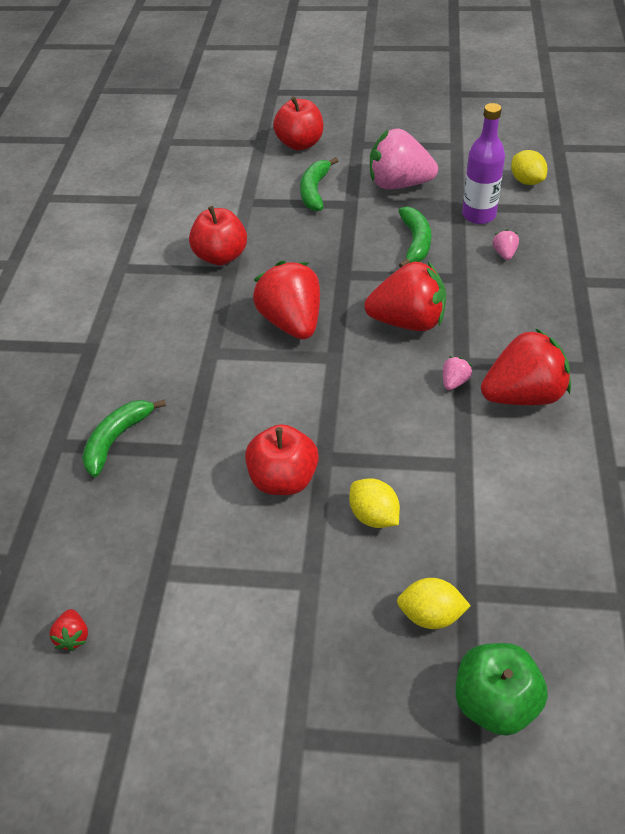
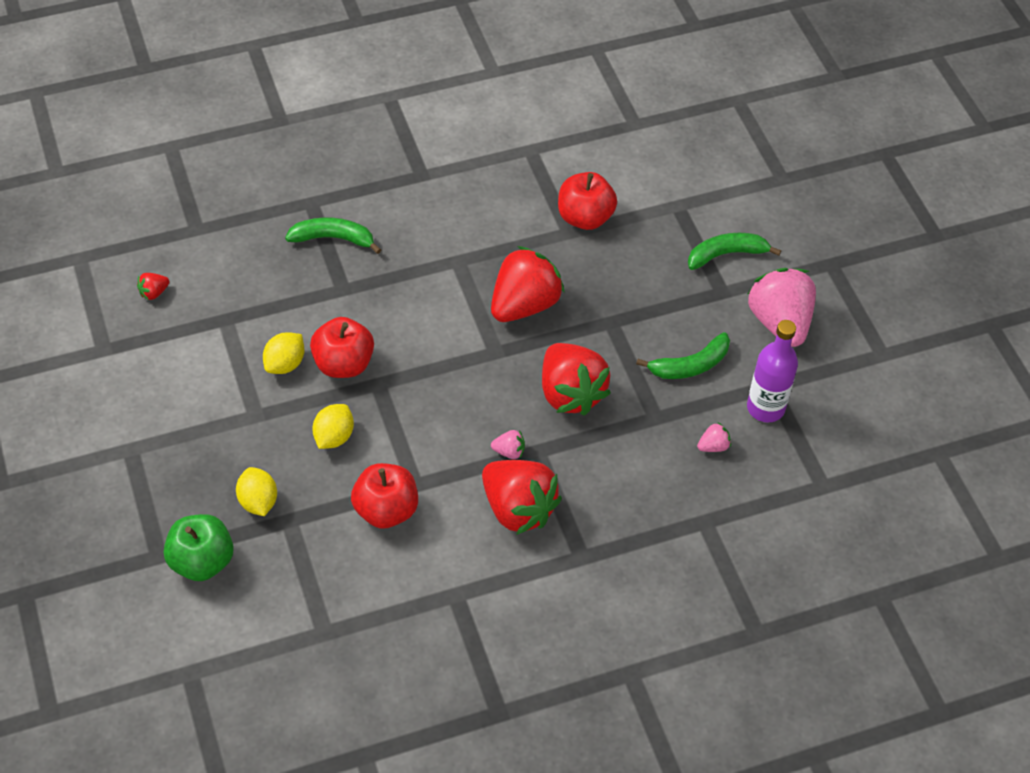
camera: 60 degrees right, 5 degrees up
(300, 144) = (800, 213): red apple -> red apple (386, 510)
(526, 181) = (852, 436): yellow lemon -> yellow lemon (285, 364)

